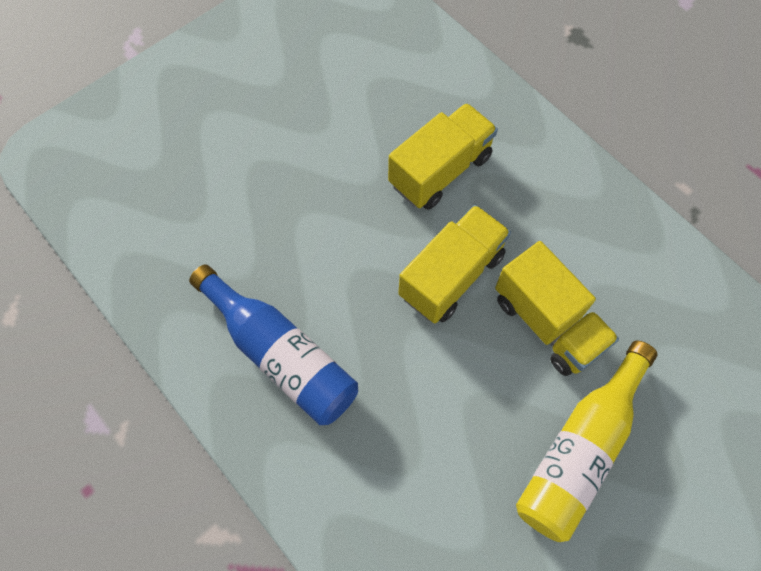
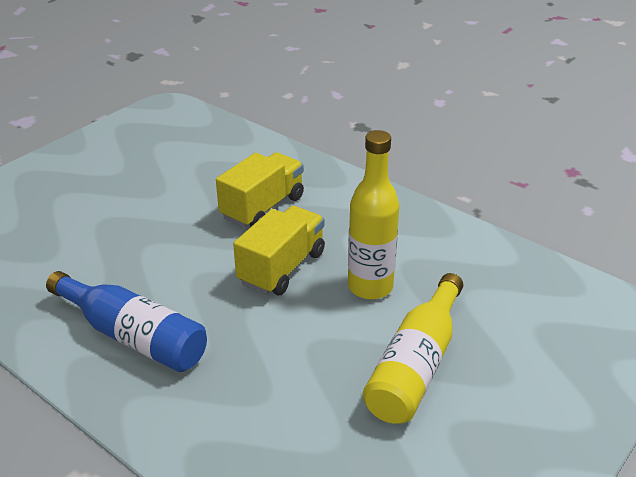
camera: 10 degrees left, 30 degrees down
(547, 322) = (370, 287): yellow truck -> yellow bottle

